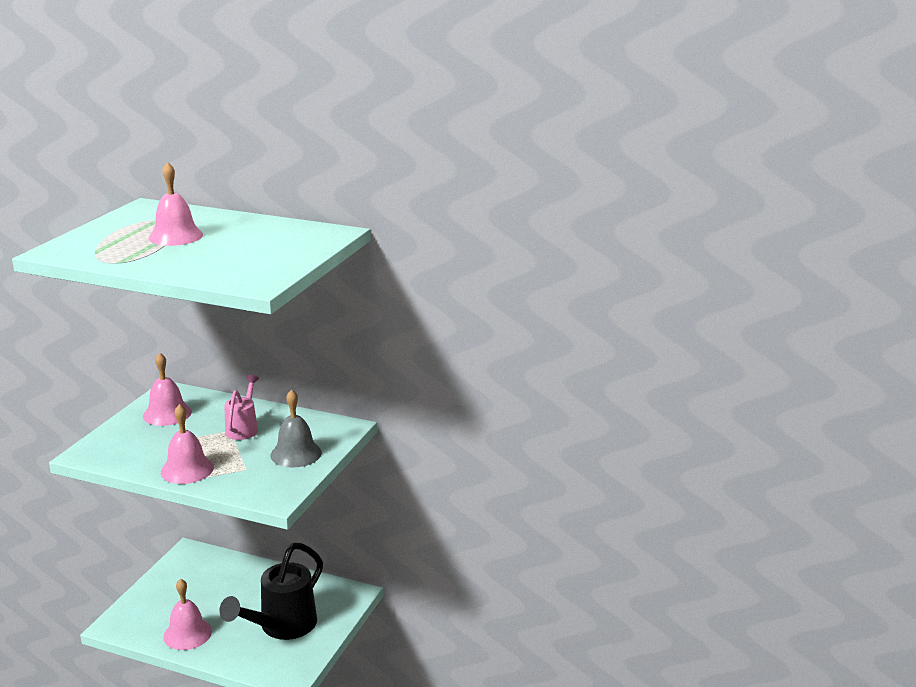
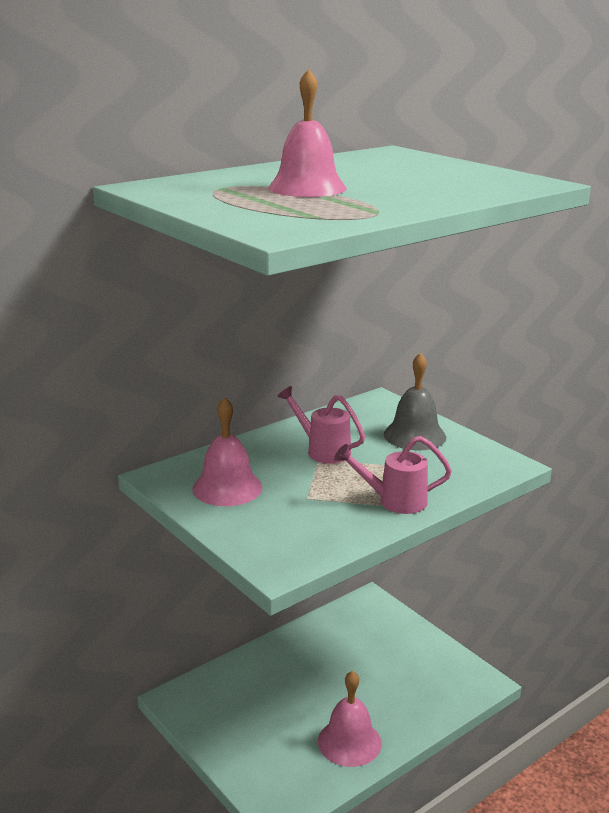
camera: 60 degrees left, 0 degrees up
(187, 469) = (394, 501): pink bell -> pink watering can
(281, 627) = (390, 665): black watering can -> none

